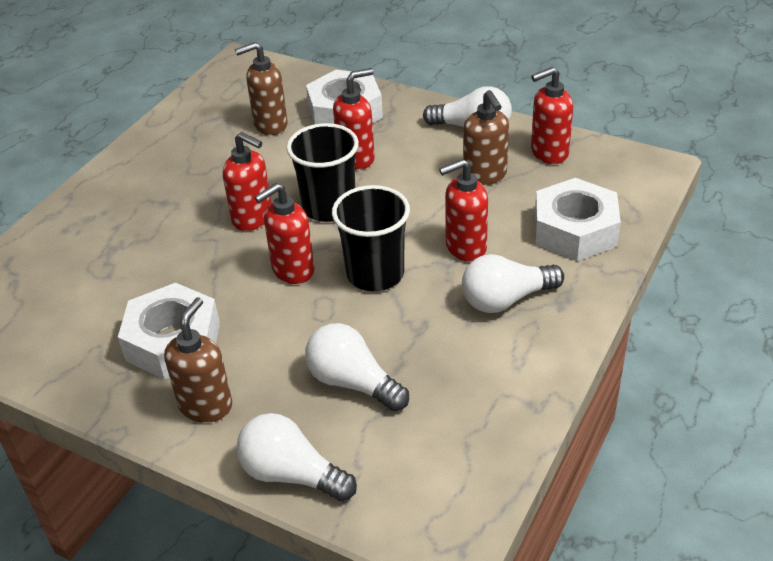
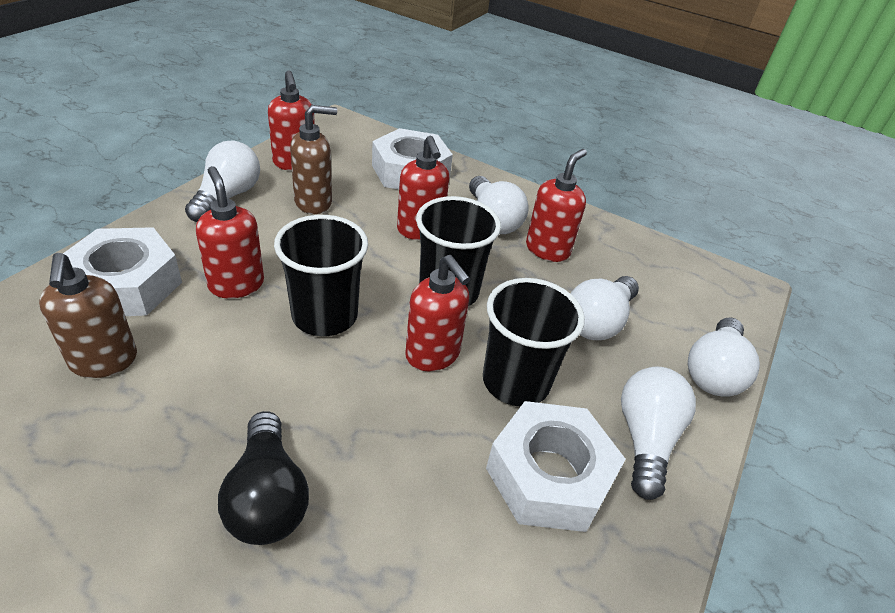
camera: 95 degrees left, 0 degrees up
(165, 211) = (267, 496): none -> black light bulb
(206, 405) = (645, 439): brown soap dispenser -> white light bulb
(253, 218) = (323, 388): red soap dispenser -> red soap dispenser (547, 250)
(267, 321) = (516, 381): none -> black cup

